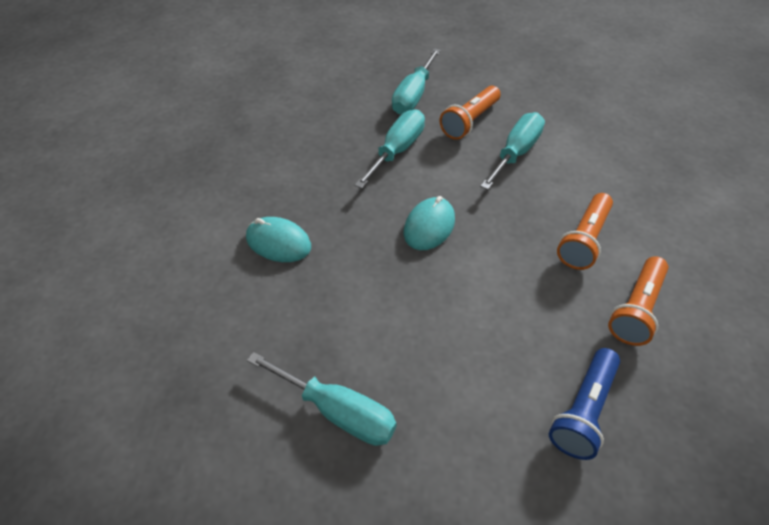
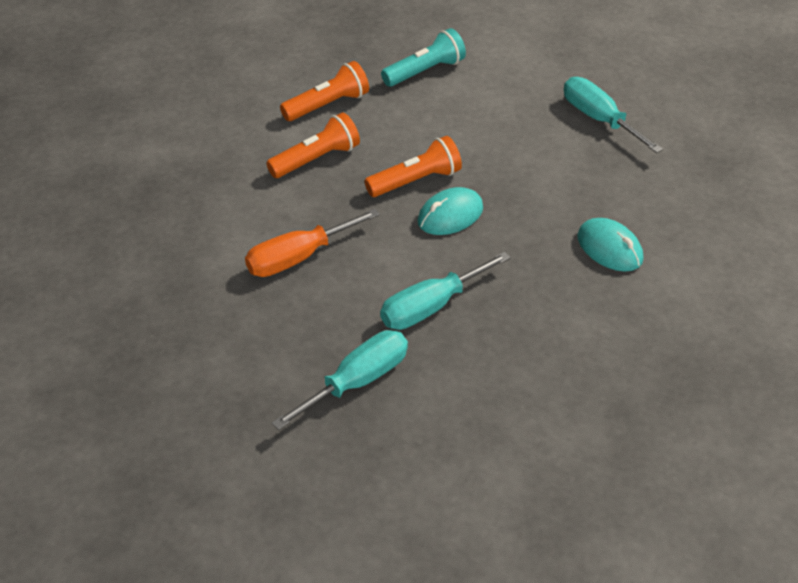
camera: 155 degrees left, 5 degrees down
(469, 121) = (315, 315): orange flashlight -> orange flashlight (416, 181)
(516, 153) = (298, 258): turquoise screwdriver -> orange screwdriver
(583, 411) = (425, 71): blue flashlight -> turquoise flashlight

